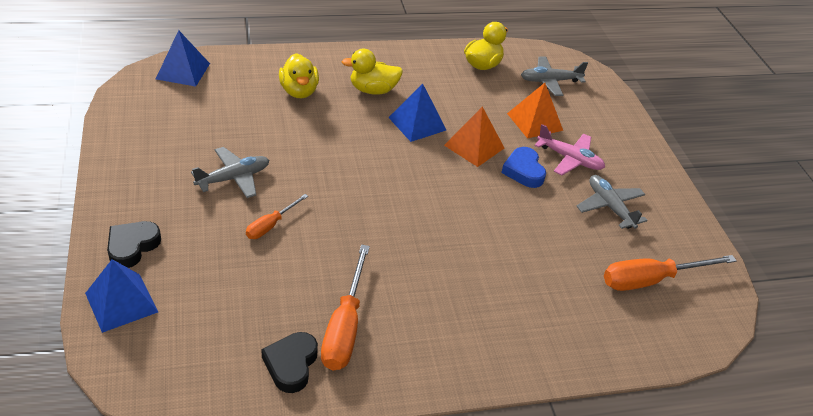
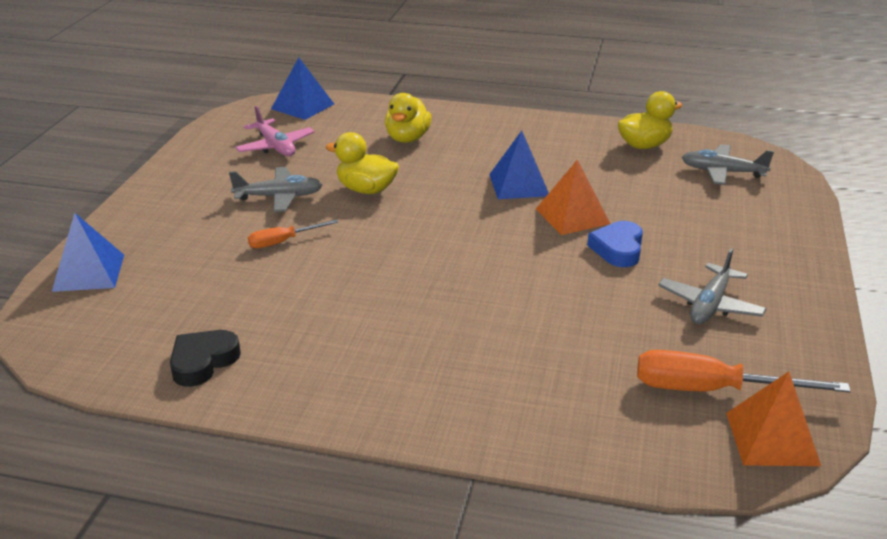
camera: 30 degrees right, 10 degrees down
(132, 247) = (136, 232): black heart -> none
(345, 326) = (287, 343): orange screwdriver -> none
(373, 90) = (491, 149): yellow duck -> yellow duck (366, 190)
(535, 122) = (671, 206): orange pyramid -> orange pyramid (772, 438)
(569, 159) = (690, 248): pink plane -> pink plane (275, 146)
(610, 207) = (710, 305): grey plane -> grey plane turned 150 degrees counterclockwise

